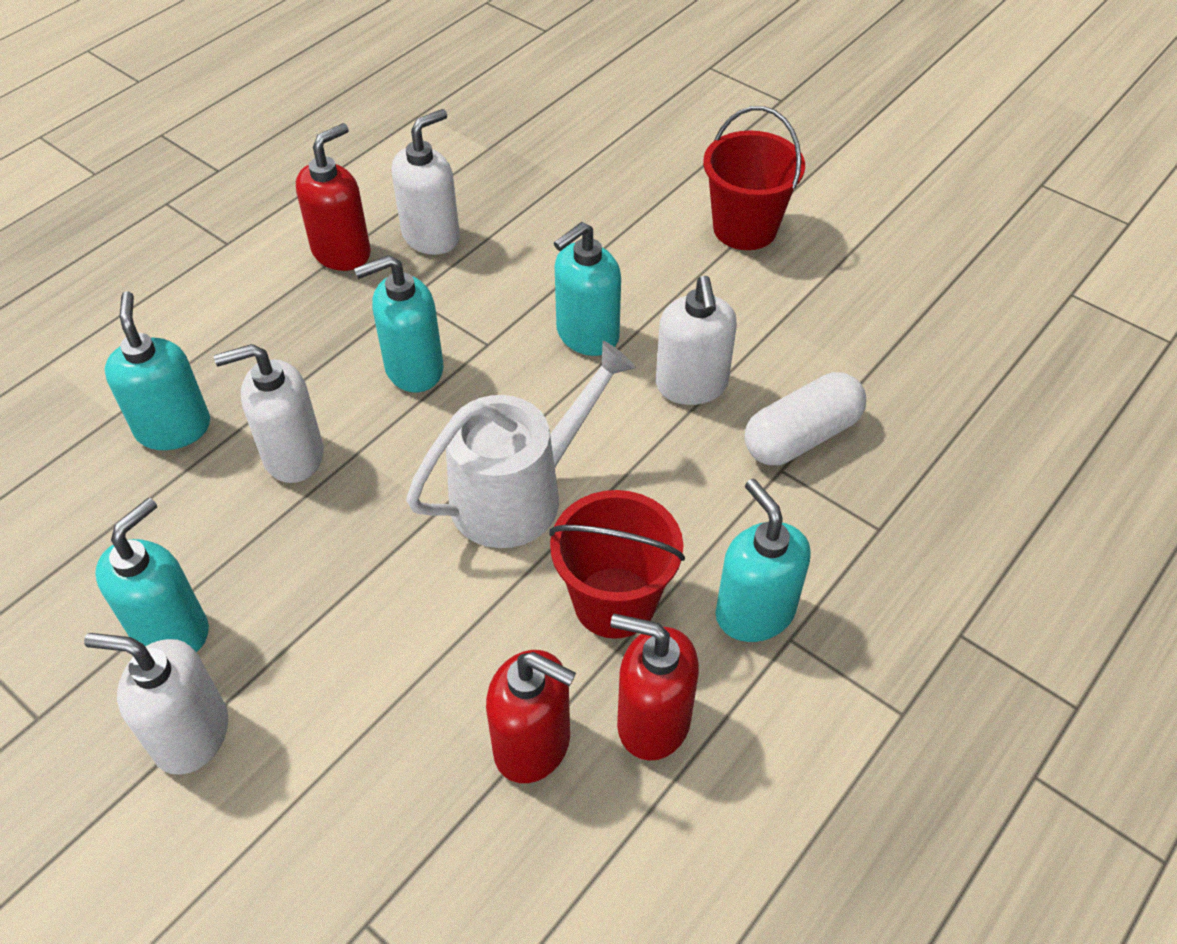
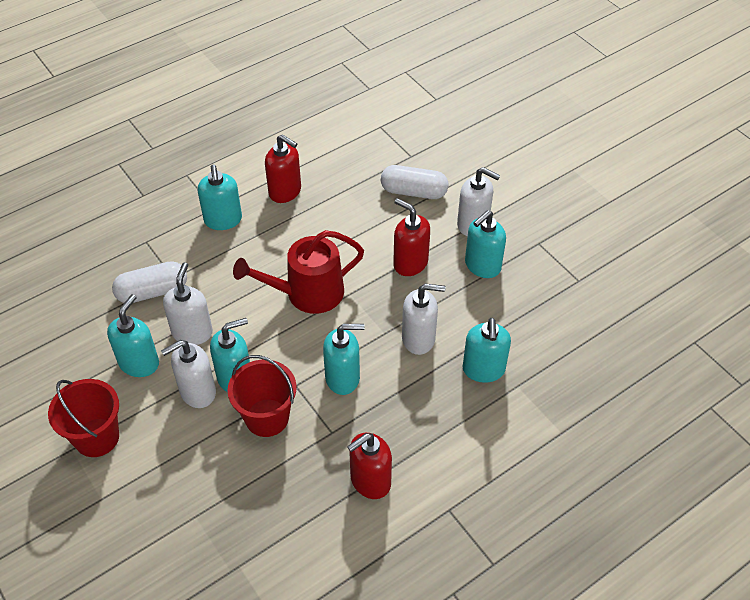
camera: 165 degrees left, 0 degrees up
(343, 799) = (414, 192): none -> white capsule
(431, 236) = (306, 481): white soap dispenser -> white soap dispenser (197, 392)
(518, 494) = (307, 293): white watering can -> red watering can
(533, 745) = (335, 193): red soap dispenser -> red soap dispenser (410, 263)
(614, 602) = (281, 236): red bucket -> red bucket (267, 417)
(748, 325) = (139, 363): none -> turquoise soap dispenser

